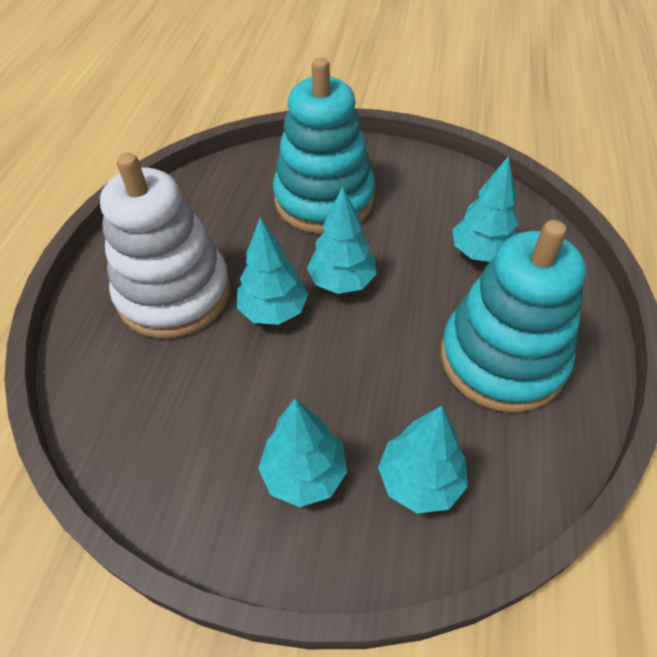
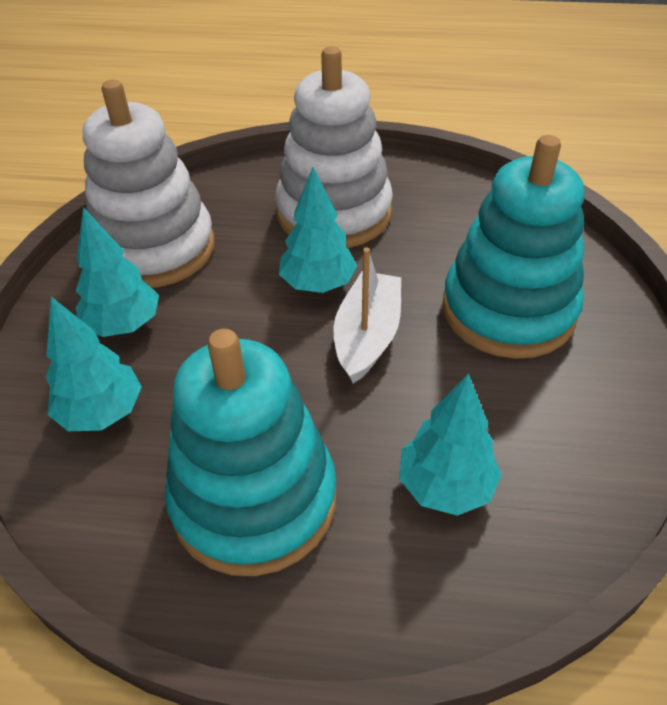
camera: 85 degrees right, 5 degrees down
(185, 454) = (155, 248): none -> white stacking toy
(342, 281) = (367, 336): turquoise tree -> white boat

